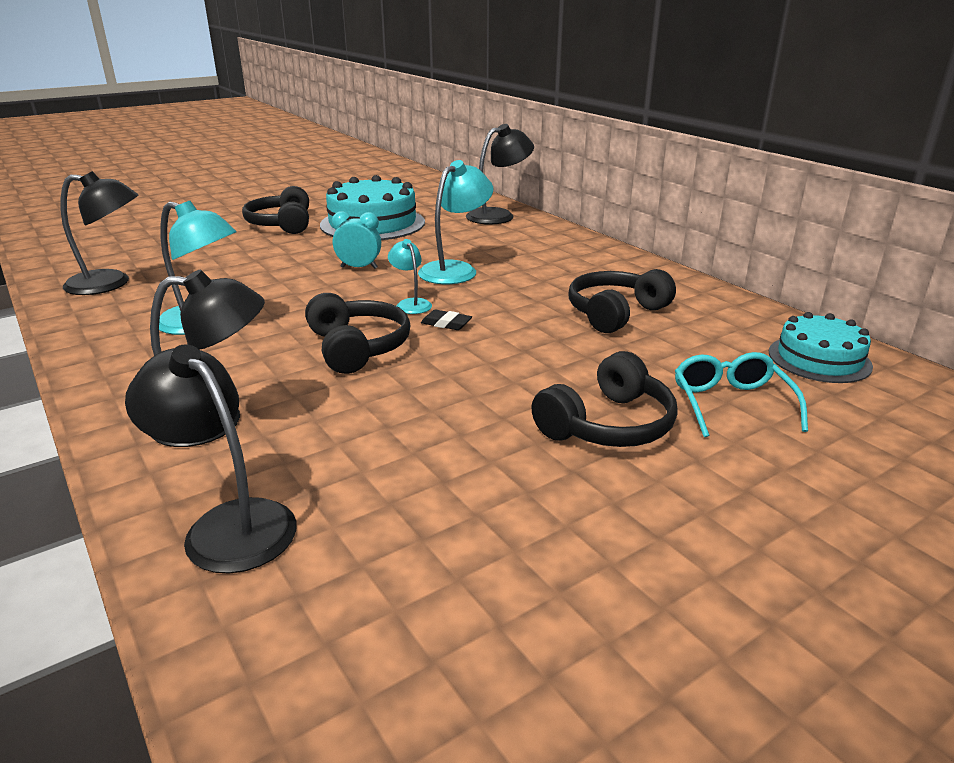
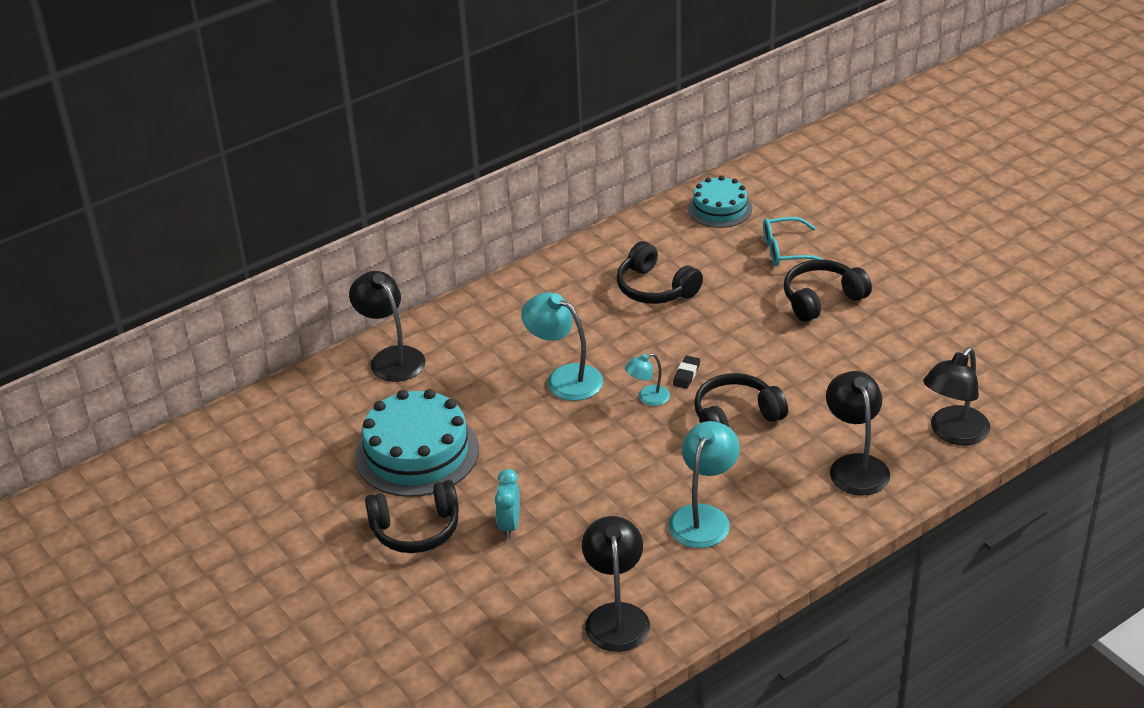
camera: 90 degrees left, 10 degrees up
(359, 268) = (561, 442): turquoise clock -> turquoise clock (509, 525)
(608, 425) = (821, 299): black headphones -> black headphones turned 75 degrees counterclockwise

